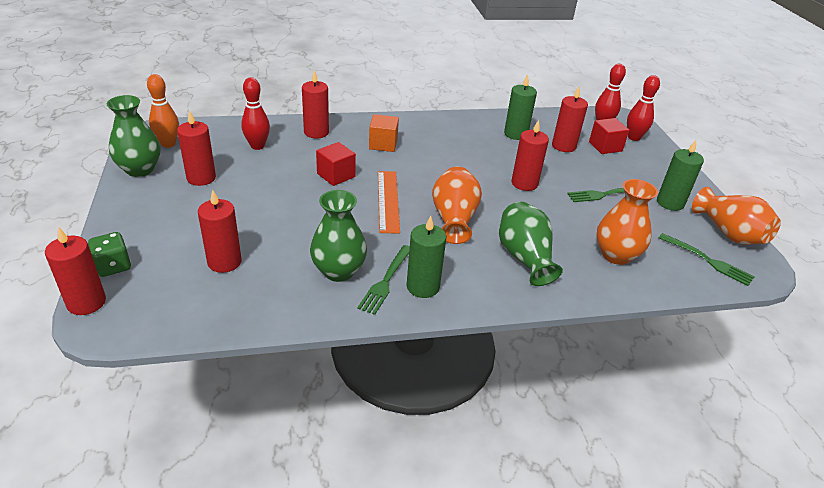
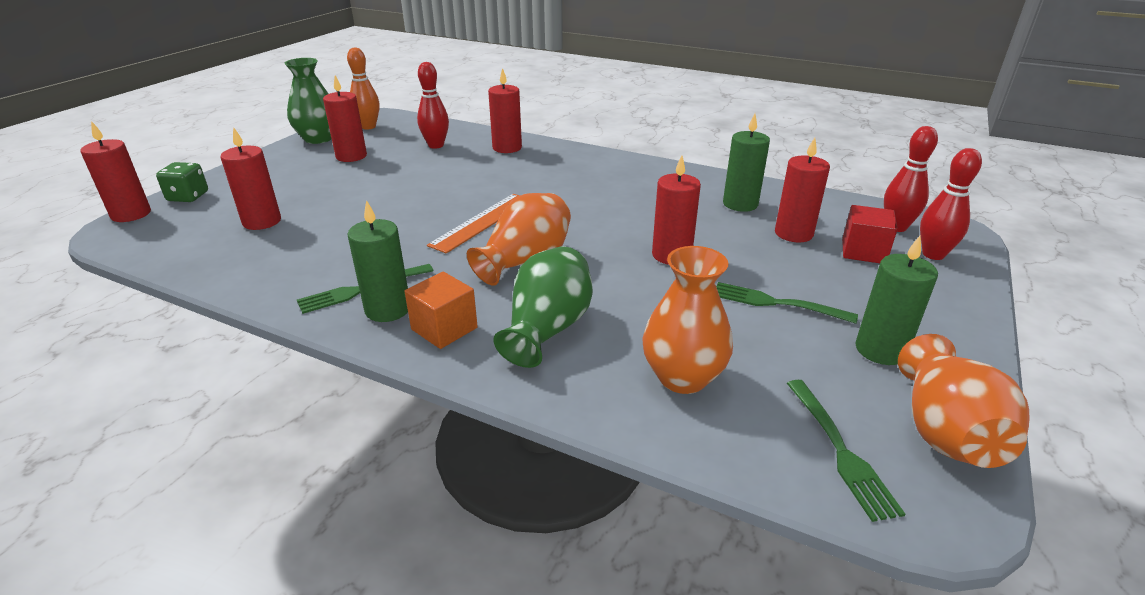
camera: 40 degrees right, 5 degrees down
(336, 175) = (467, 186): red cube -> none
(338, 271) = (335, 264): green vase -> none
(383, 144) = (559, 173): orange cube -> orange cube (444, 328)

